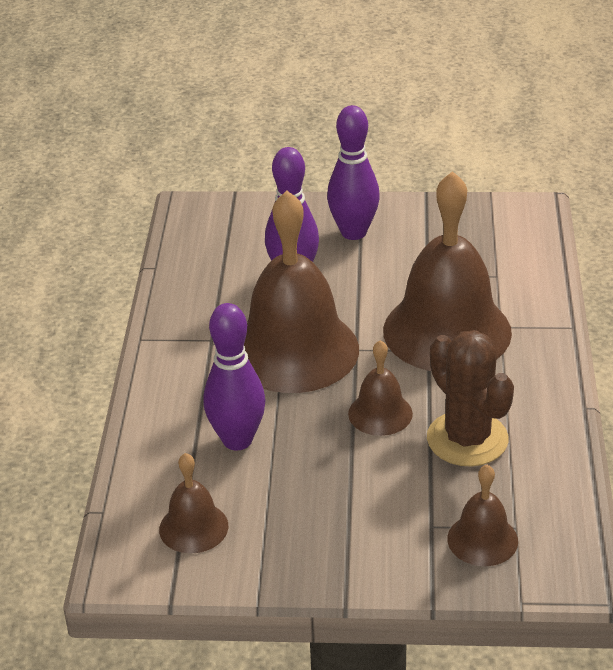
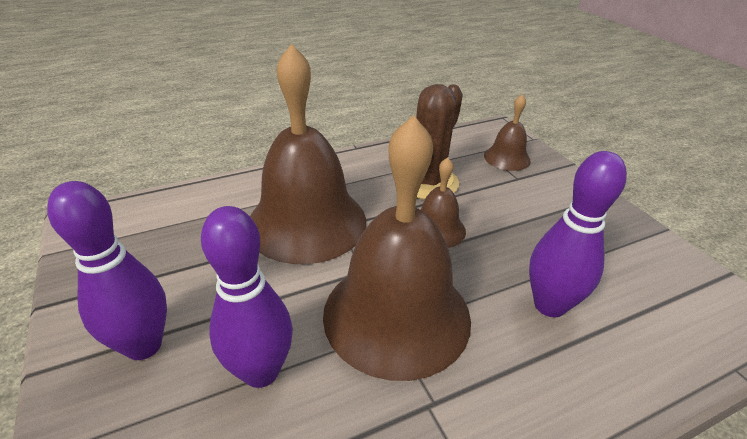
camera: 120 degrees left, 0 degrees up
(193, 527) = (663, 290): brown bell -> none

